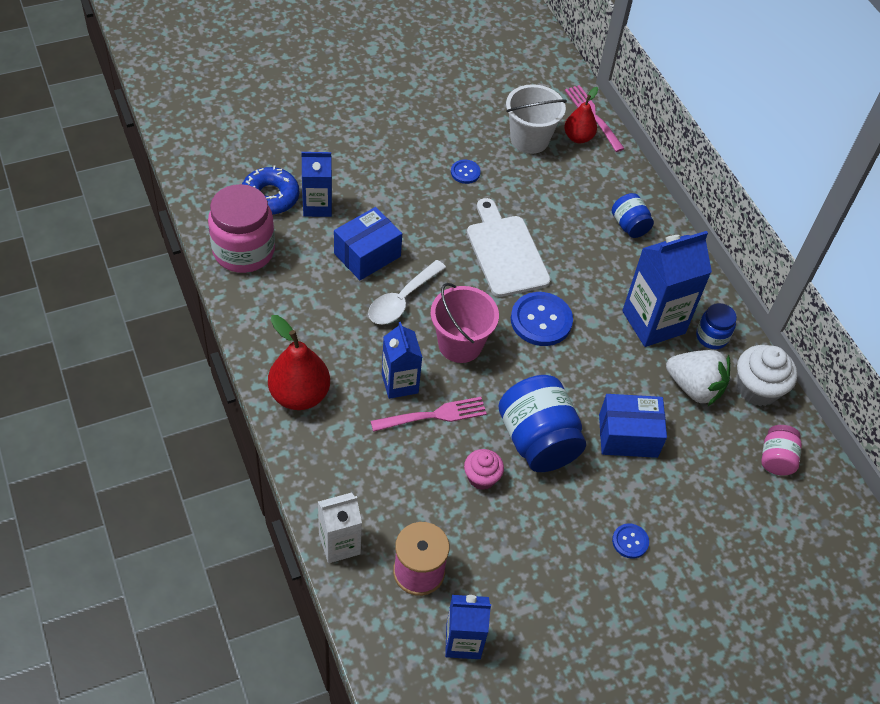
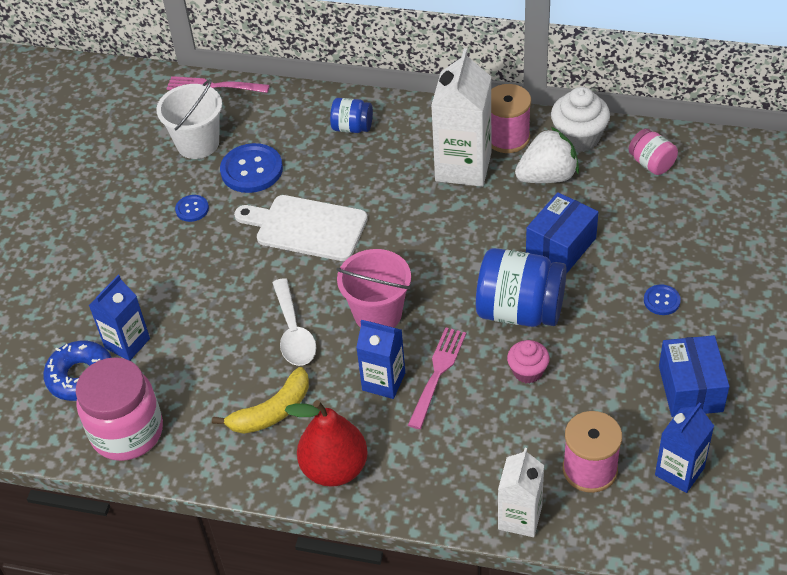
camera: 45 degrees left, 5 degrees down
(322, 327) = (272, 411): none -> yellow banana
(367, 255) = (220, 333): blue box -> blue box (690, 388)
(541, 320) = (399, 242): blue button -> blue button (251, 170)
(578, 137) = (227, 109): red pear -> none
(653, 322) = (463, 167): blue carton -> white carton
(711, 337) = (507, 138): blue jar -> pink spool

